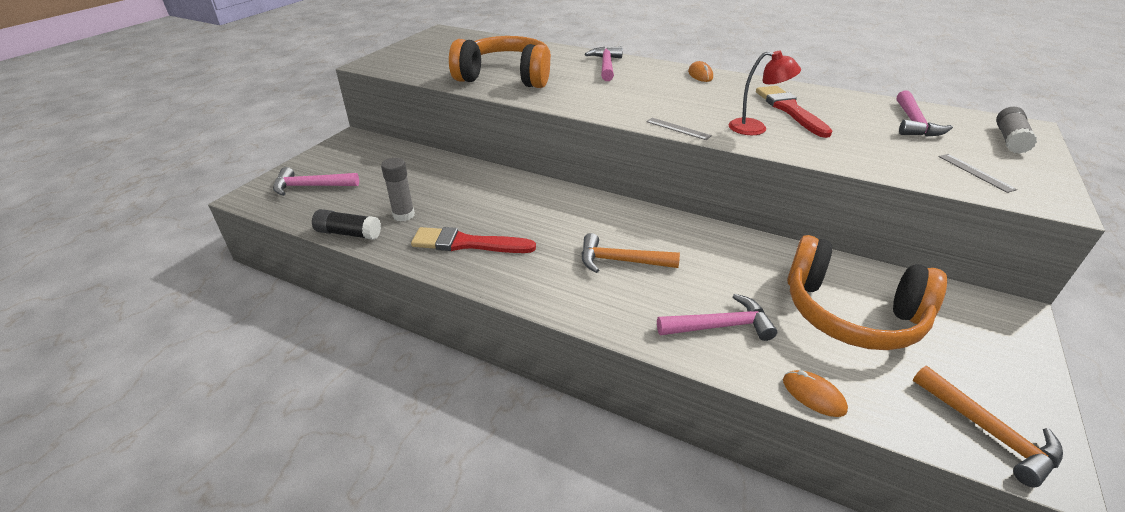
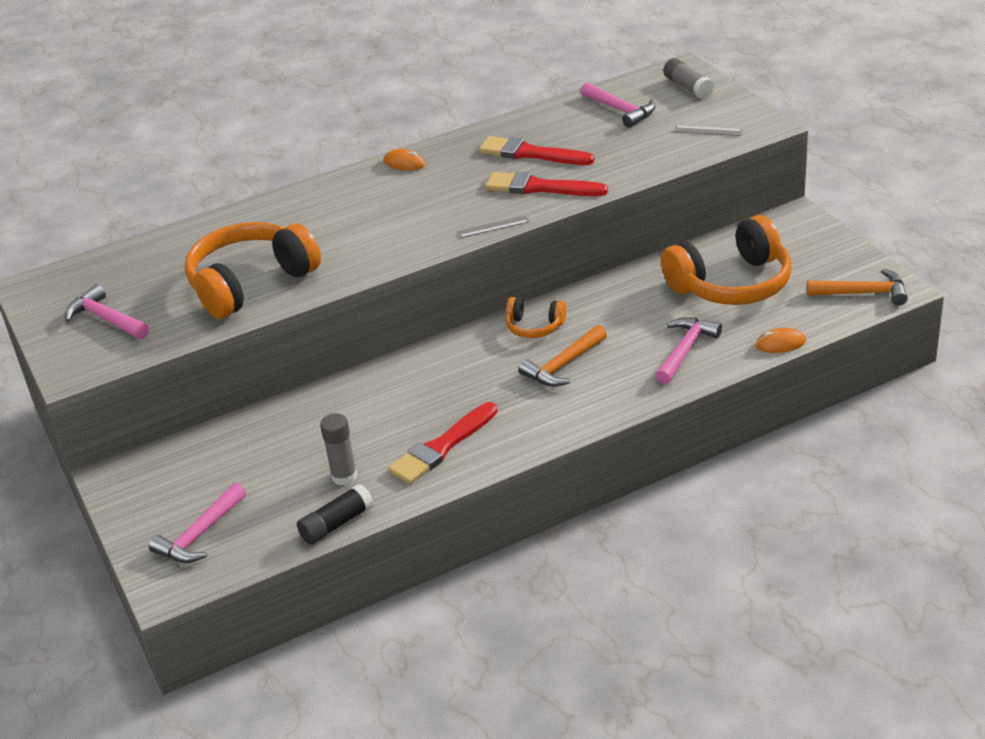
camera: 50 degrees left, 0 degrees up
(606, 66) = (308, 208): pink hammer -> pink hammer (106, 319)
(651, 226) = (534, 326): none -> orange headphones
(755, 128) = (540, 187): red lamp -> red brush

